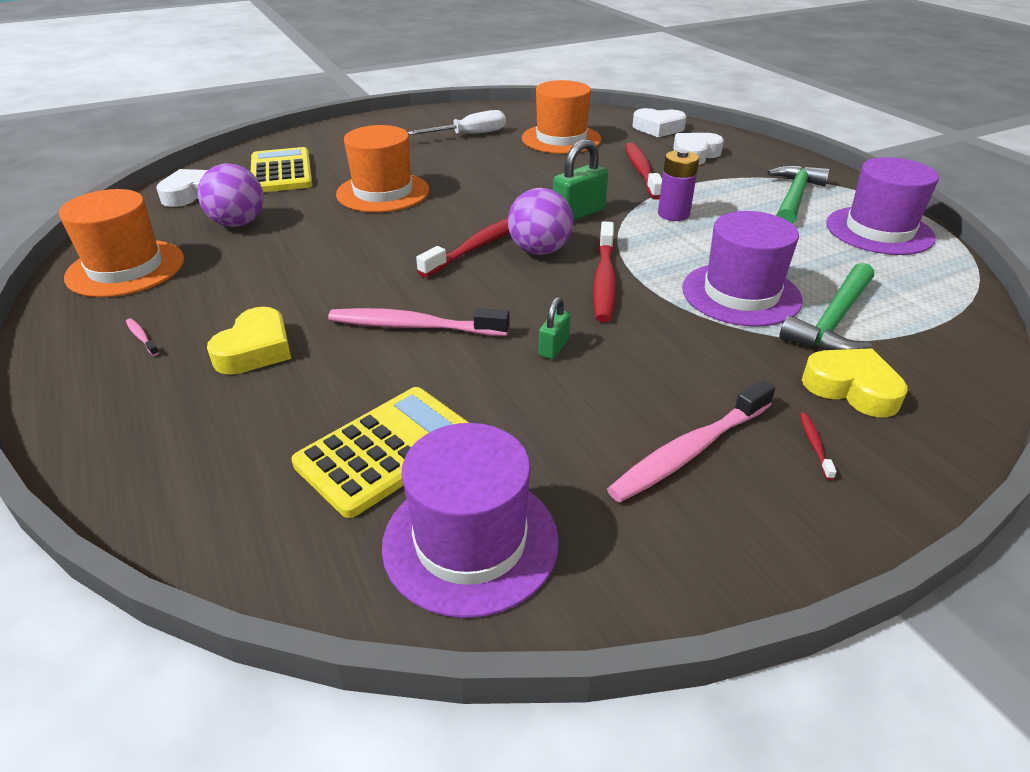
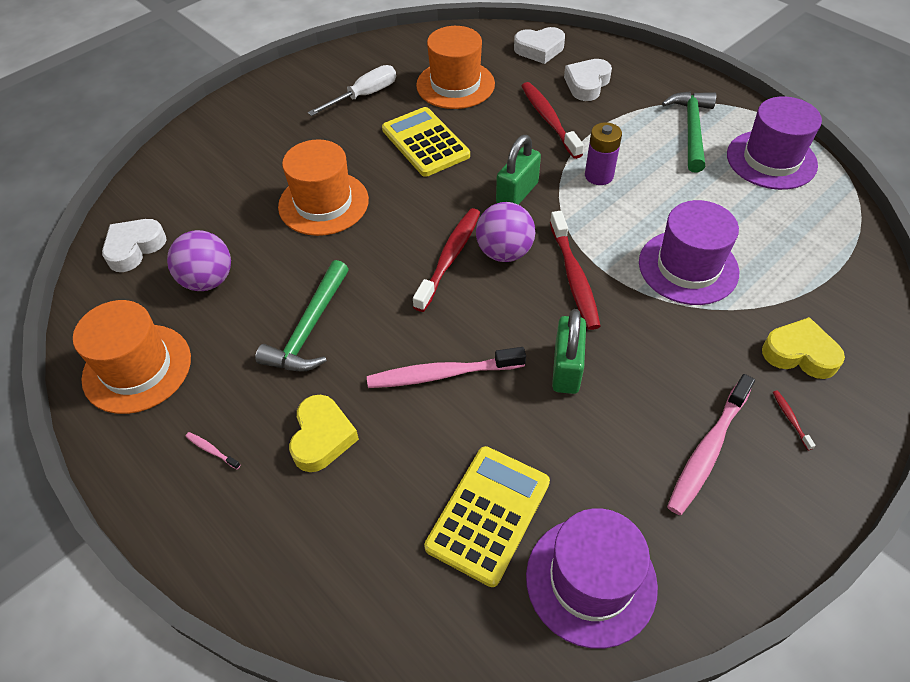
camera: 15 degrees left, 15 degrees up
(281, 172) = (205, 194): yellow calculator -> yellow calculator (425, 142)
(553, 347) = (566, 368): green padlock -> green padlock, size x1.74
(833, 321) = (767, 282): green hammer -> green hammer (309, 328)

